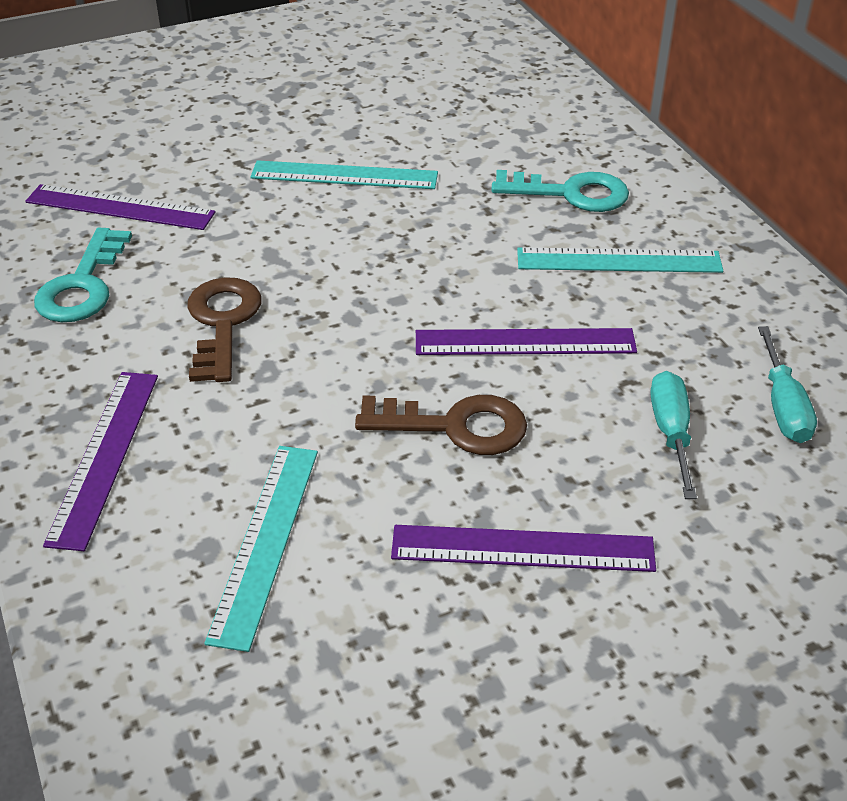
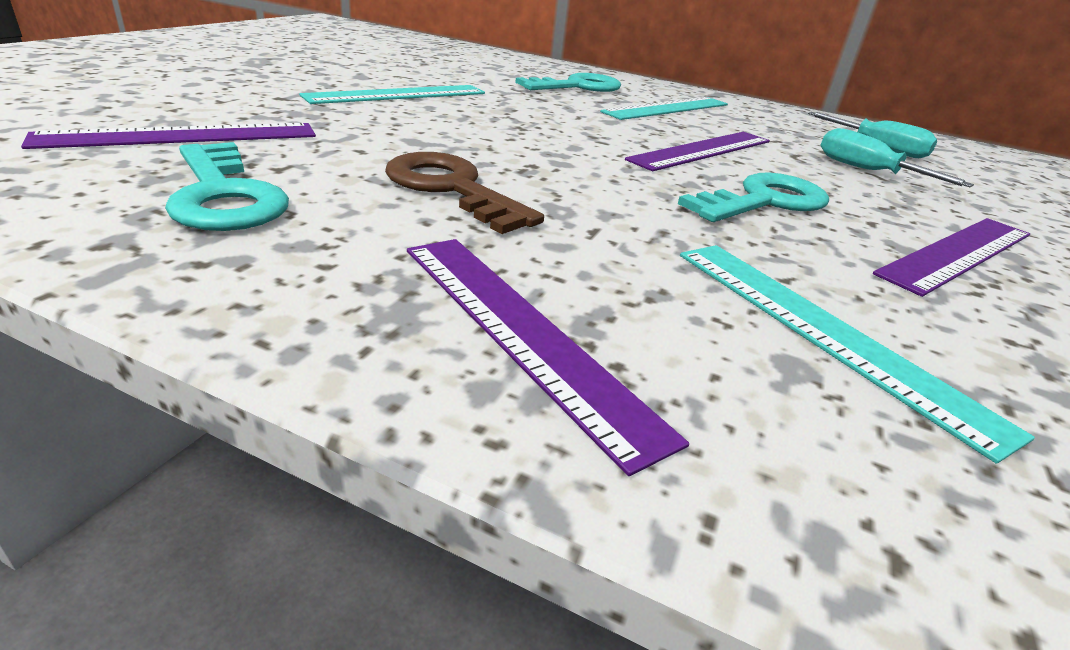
camera: 45 degrees left, 10 degrees down
(455, 426) = (764, 201): brown key -> turquoise key

